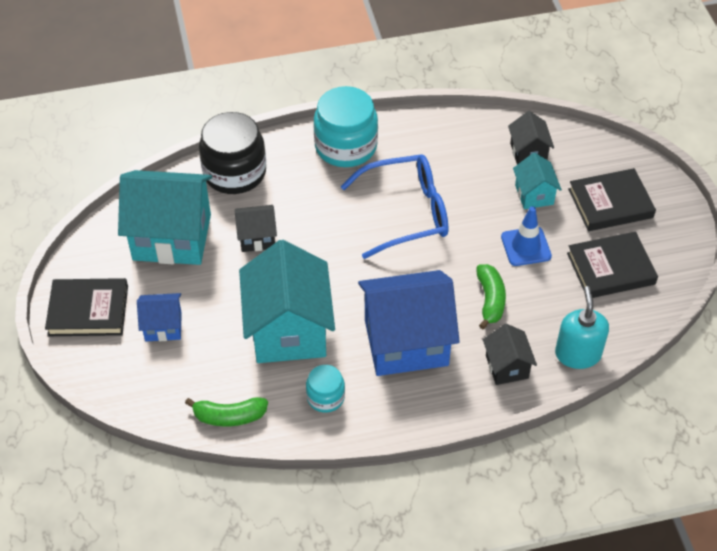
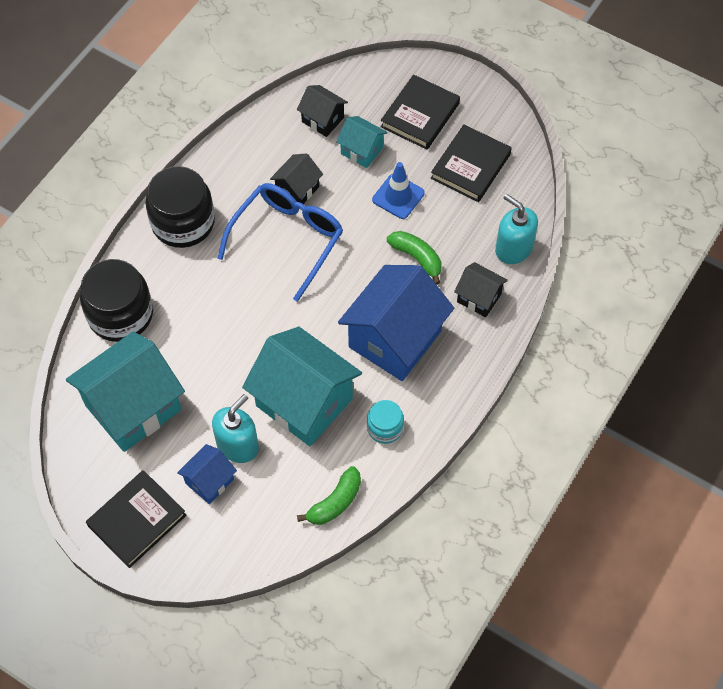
camera: 45 degrees left, 10 degrees up
(209, 319) = (238, 445): none -> turquoise soap dispenser
(257, 238) = (199, 352): black house -> black house (297, 189)
(346, 146) = (183, 222): turquoise jar -> black jar

